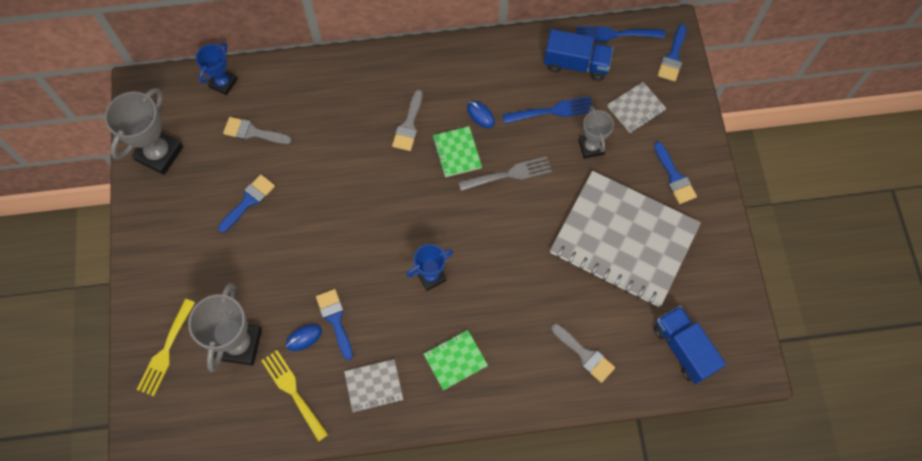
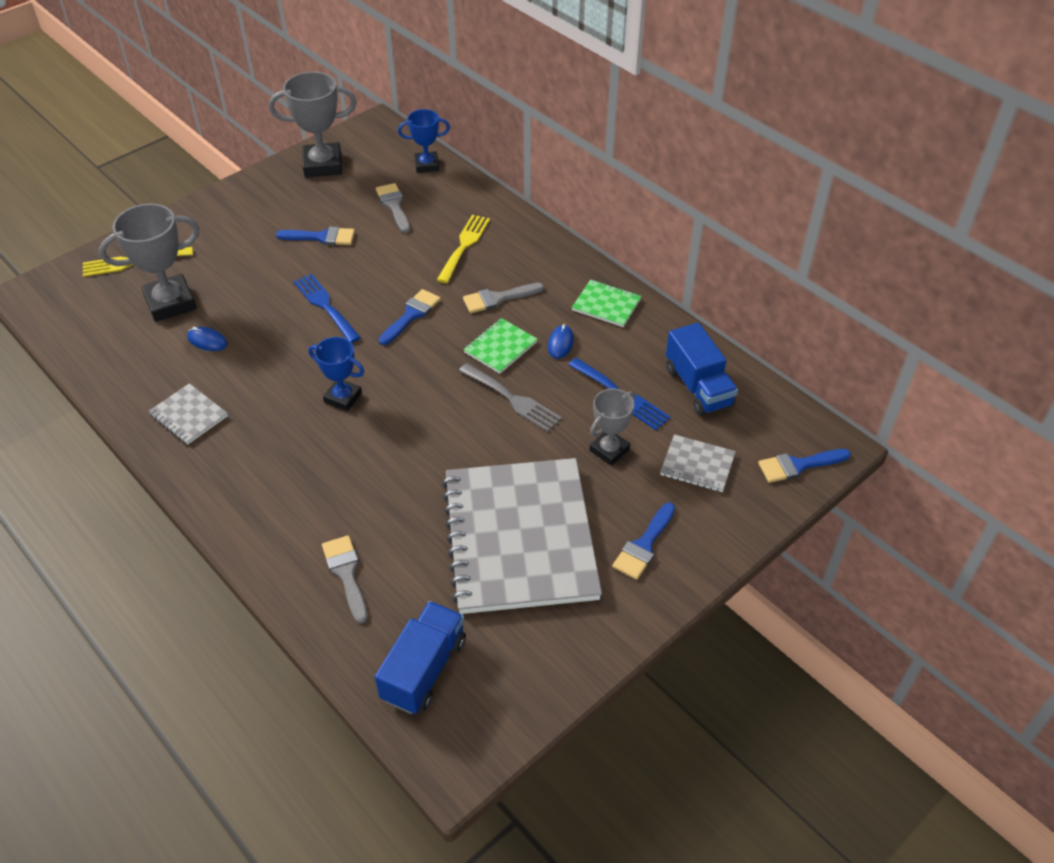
camera: 55 degrees right, 20 degrees down
(293, 391) = (145, 361): yellow fork -> yellow fork (464, 246)
(335, 319) = (242, 352): blue brush -> blue brush (411, 315)
(455, 360) = (261, 463): green notebook -> green notebook (606, 305)
(585, 355) = (346, 573): grey brush -> grey brush turned 150 degrees clockwise
(615, 34) = (770, 400): blue fork -> blue fork (325, 306)

